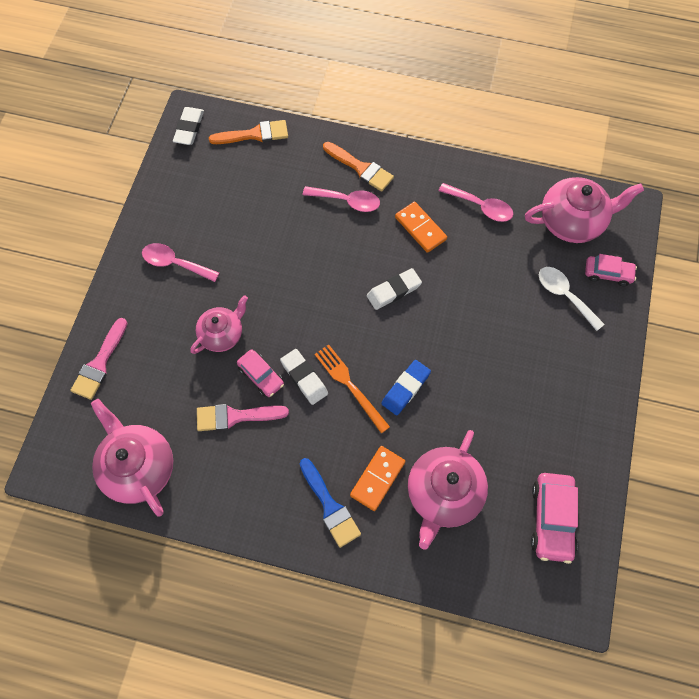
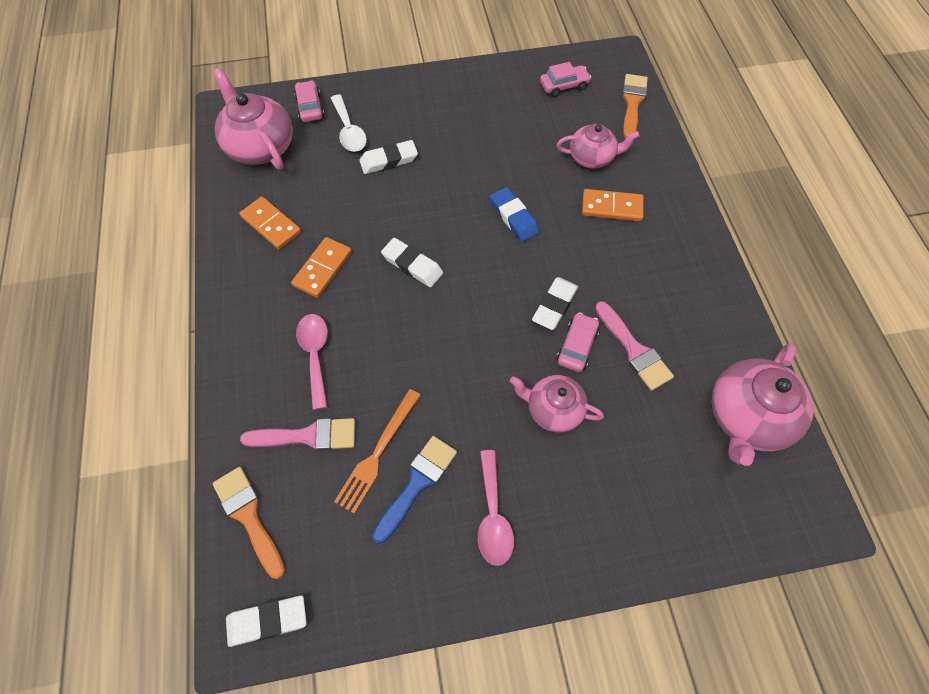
camera: 115 degrees left, 5 degrees down
(100, 363) = (670, 532): pink brush -> pink brush (308, 436)
(330, 506) = (661, 232): blue brush -> blue brush (417, 483)
(350, 385) = (538, 263): orange fork -> orange fork (377, 453)
(361, 168) = (260, 360): orange brush -> orange brush (632, 103)
(405, 388) = (513, 217): blue eraser -> blue eraser turned 45 degrees clockwise
(443, 494) = (592, 158): pink teapot -> pink teapot, size x0.63
(481, 206) = (271, 224): pink spoon -> orange domino
(515, 314) = (389, 160): none -> white eraser
(552, 519) = (564, 86): pink car -> pink car, size x0.65
(564, 295) = (349, 131): white spoon -> white spoon turned 45 degrees counterclockwise

